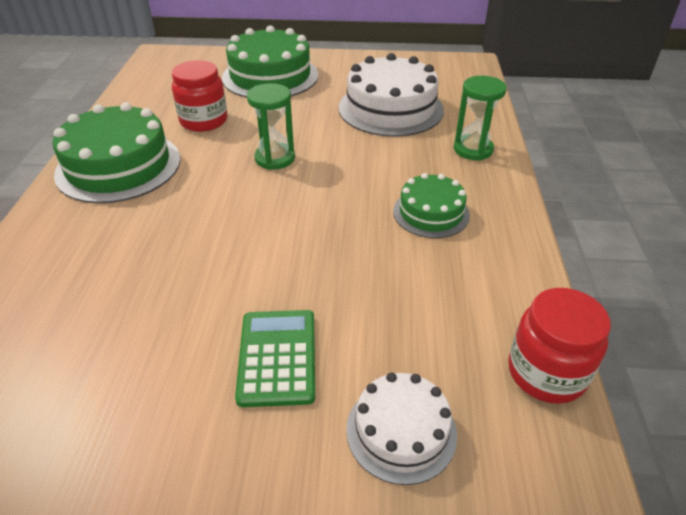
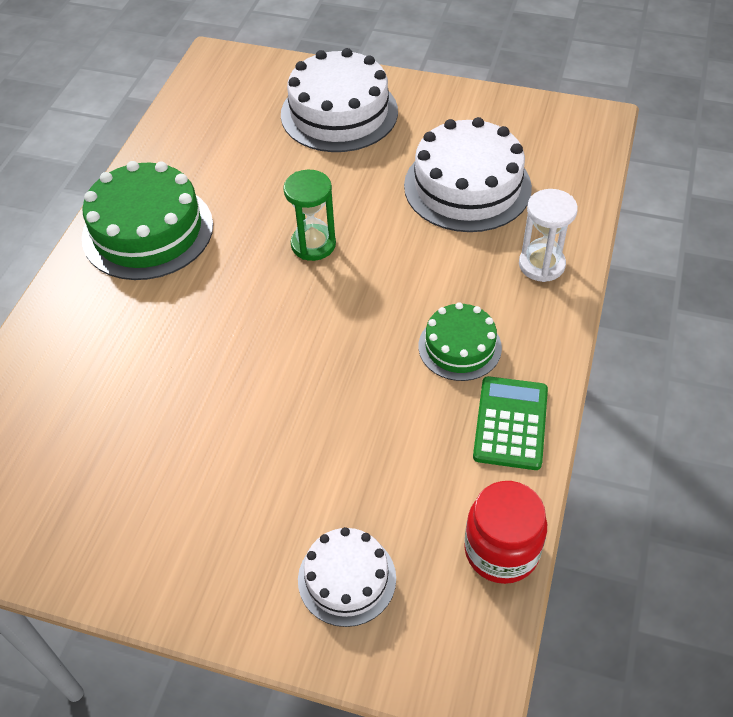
camera: 15 degrees right, 10 degrees up
(204, 121) = (248, 177): red jar -> none
(270, 76) = (339, 113): green cake -> white cake
(277, 357) = (258, 486): green calculator -> green calculator (511, 423)
(473, 149) = (541, 265): green hourglass -> white hourglass

